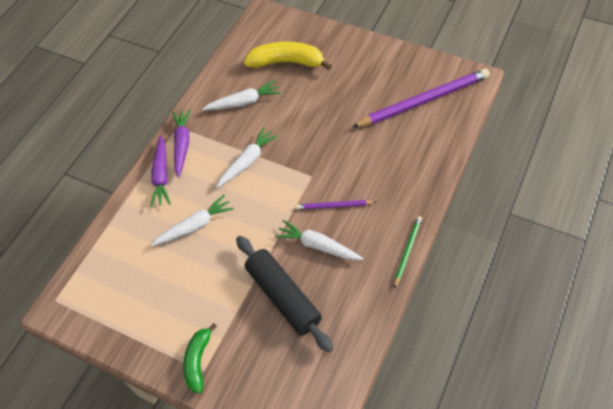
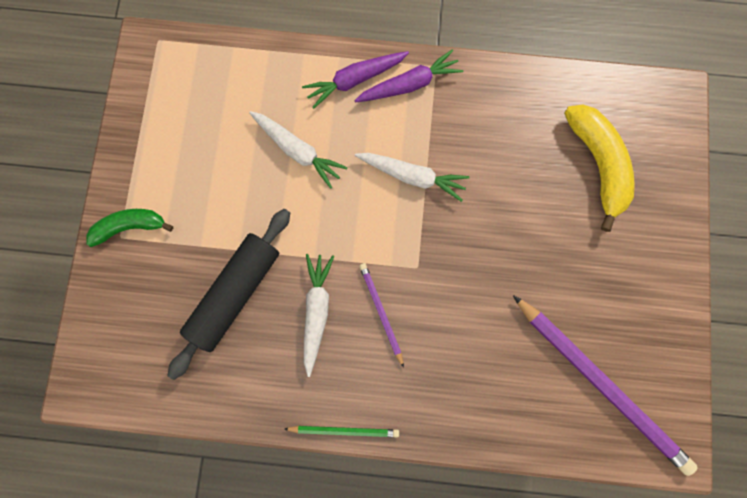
camera: 65 degrees right, 20 degrees up
(243, 102) = (506, 133): white carrot -> none

